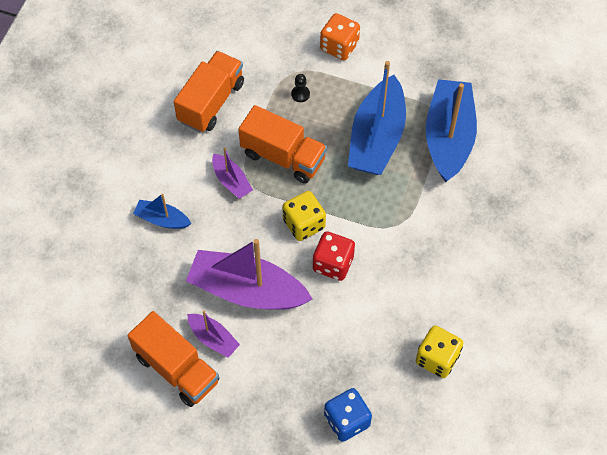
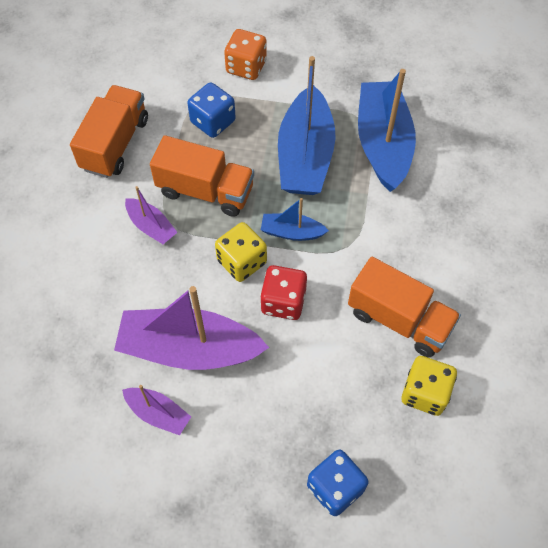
camera: 10 degrees left, 0 degrees up
(162, 219) = (77, 282): blue boat -> blue boat (292, 232)
(177, 369) = (119, 459): orange truck -> orange truck (399, 319)
(300, 94) = (213, 122): black pawn -> blue dice

